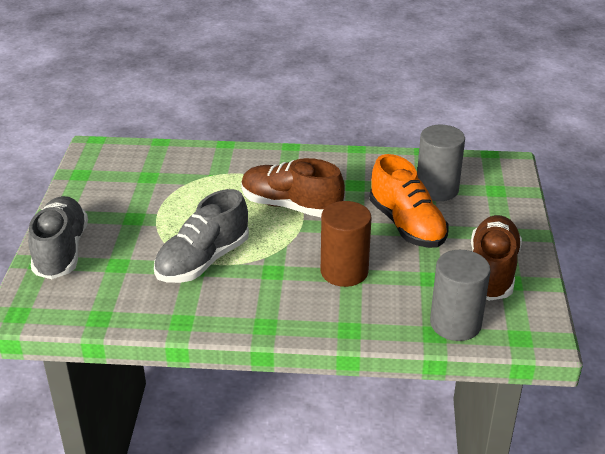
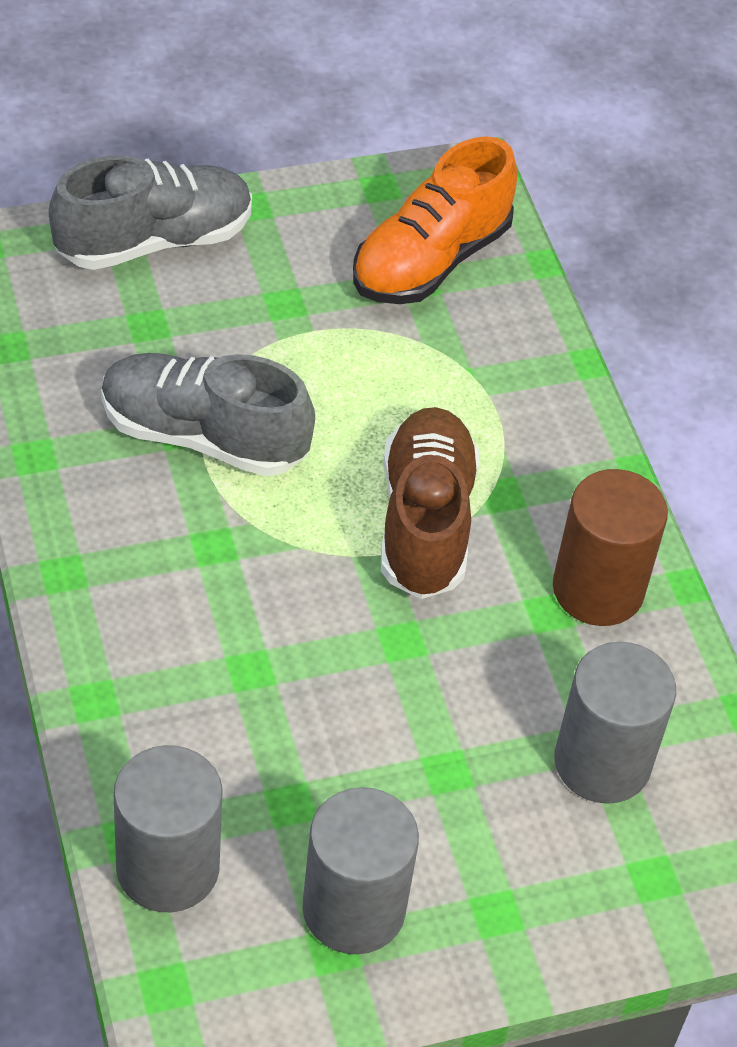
camera: 65 degrees right, 15 degrees up
(344, 271) = (255, 655): brown cylinder -> brown cylinder (598, 589)
(407, 225) = (447, 730): orange shoe -> orange shoe (430, 260)
(492, 271) = (353, 909): brown shoe -> grey cylinder

